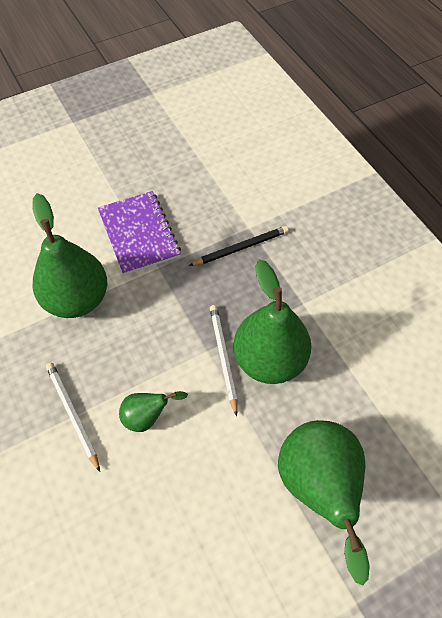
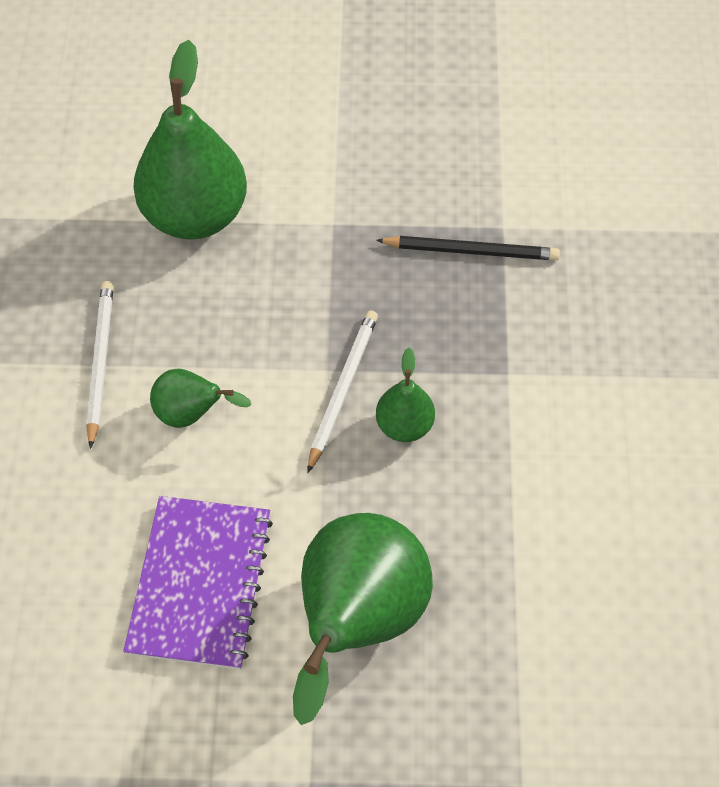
camera: 30 degrees right, 0 degrees up
(139, 234) = (336, 163): purple notebook -> purple notebook (200, 583)
(269, 360) = (404, 425): green pear -> green pear, size x0.49

